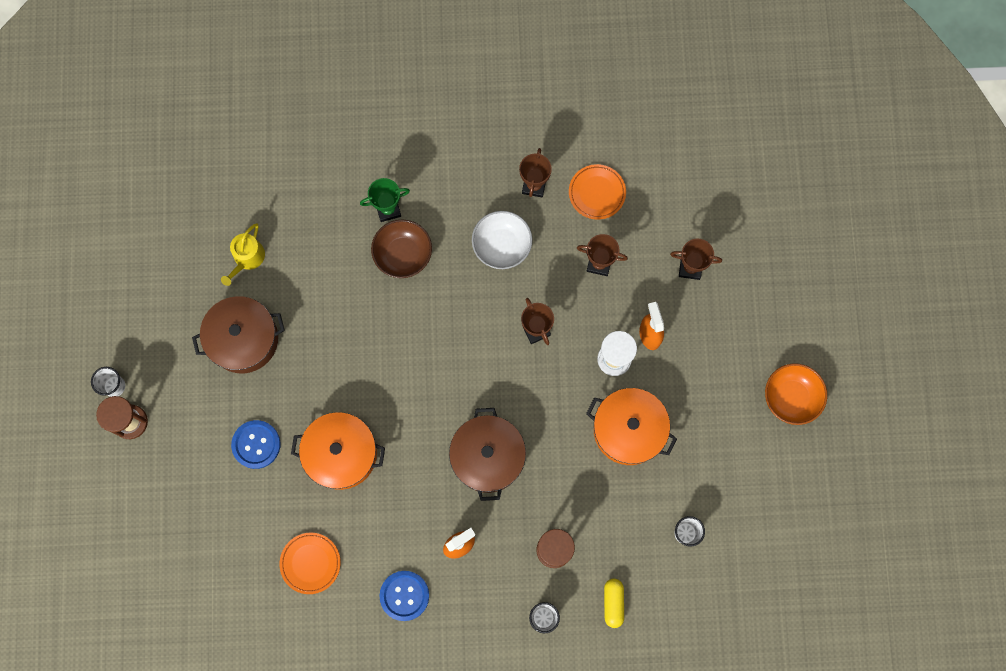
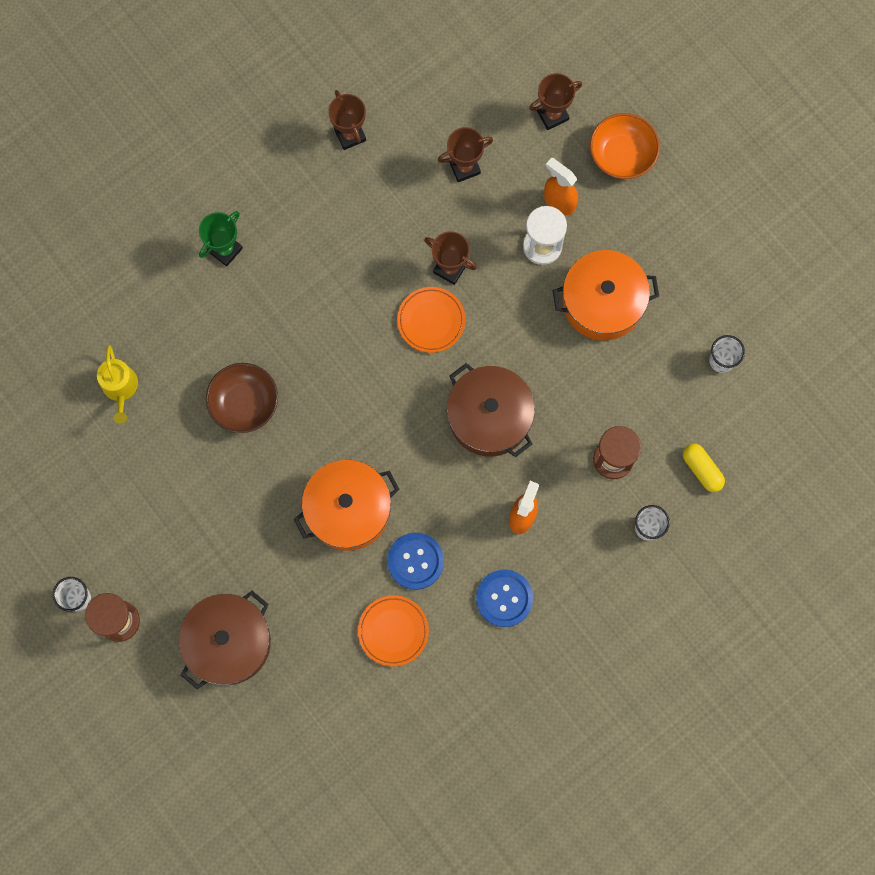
camera: 35 degrees left, 0 degrees up
(243, 339) = (173, 467): brown pot -> brown pot (228, 642)
(256, 444) = (259, 557): blue button -> blue button (415, 561)
(403, 254) = (270, 282): brown bowl -> brown bowl (244, 403)
(502, 245) = (360, 211): white bowl -> none
(597, 193) = (415, 102): orange plate -> orange plate (431, 321)
(791, 397) = (729, 172): orange bowl -> orange bowl (622, 155)

